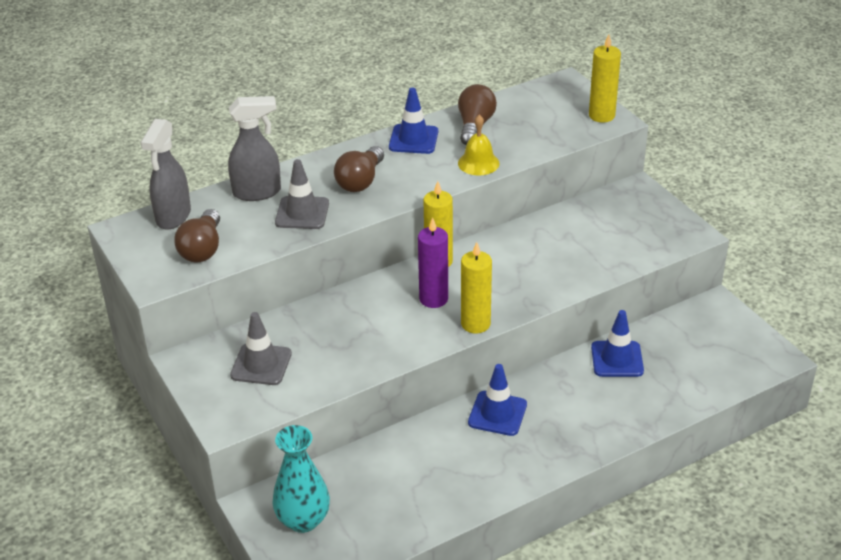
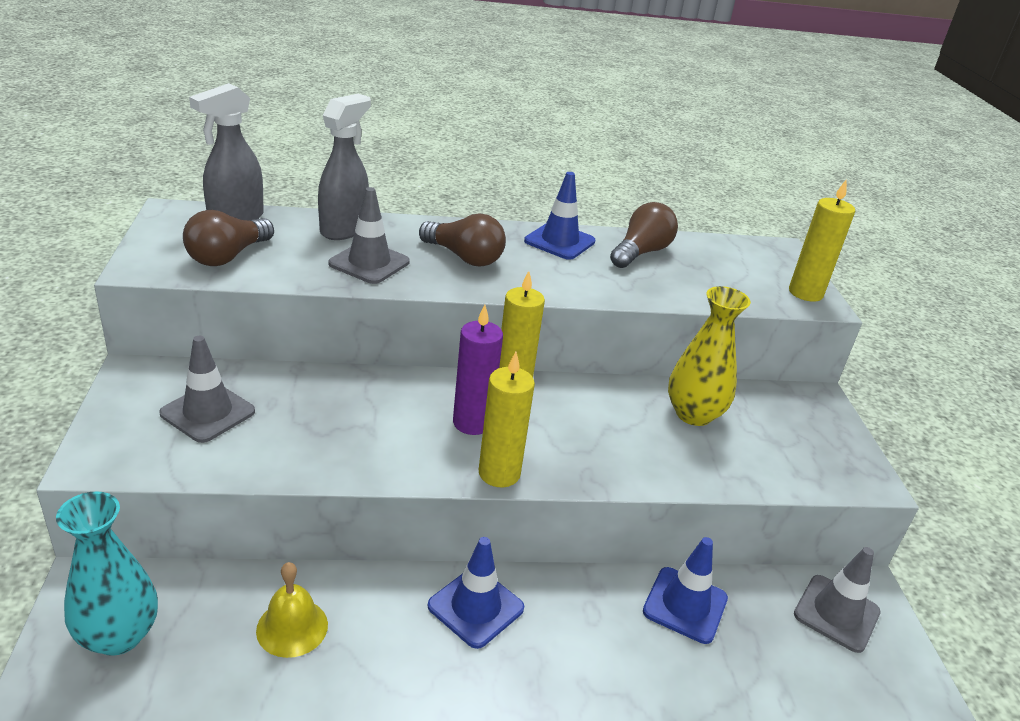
camera: 20 degrees right, 5 degrees down
(257, 192) = (344, 229): grey spray bottle -> grey spray bottle turned 75 degrees counterclockwise
(360, 181) = (464, 257): brown light bulb -> brown light bulb turned 105 degrees counterclockwise
(478, 163) = (616, 287): yellow bell -> yellow bell (292, 627)
(566, 233) = (693, 414): none -> yellow vase
(705, 326) = (836, 613): none -> grey traffic cone

